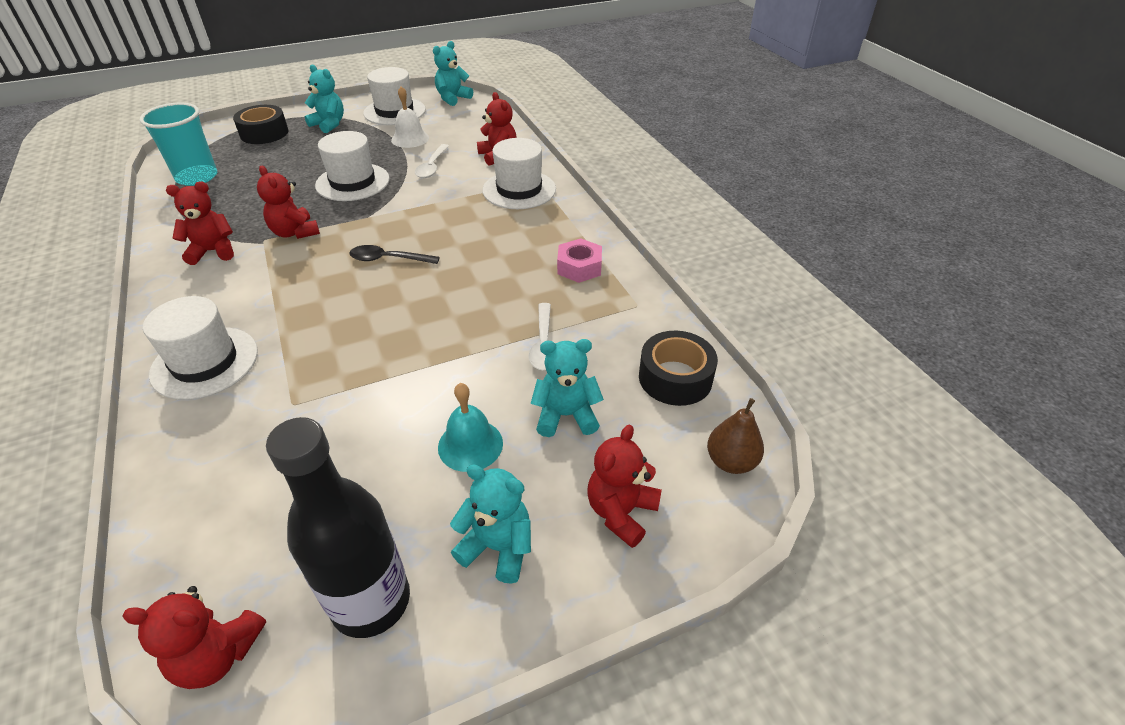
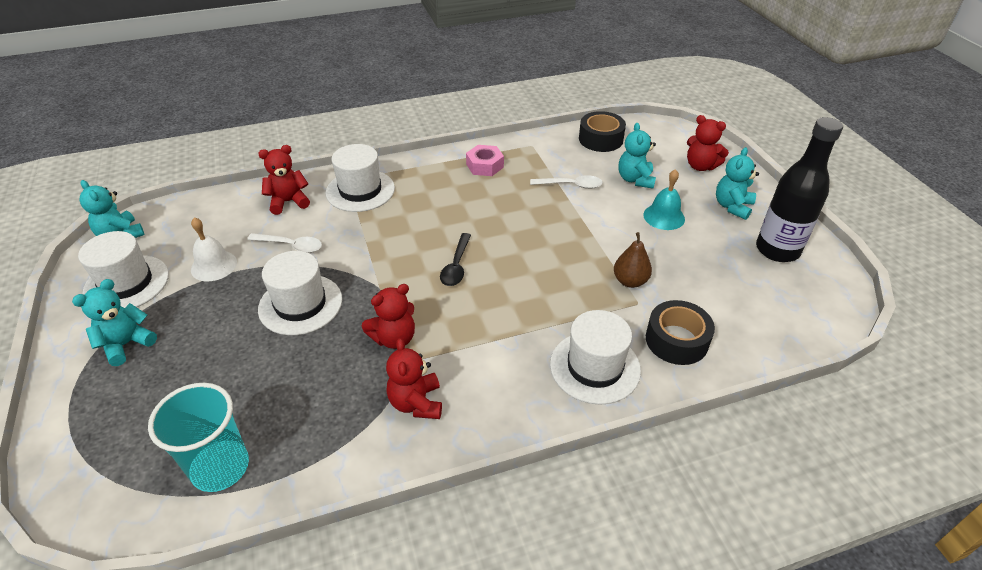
camera: 85 degrees left, 0 degrees up
(218, 655) = (827, 305): red teddy bear -> none
(264, 133) = (112, 414): black tape -> black tape (676, 340)
(731, 461) = (661, 130): brown pear -> brown pear (630, 281)

